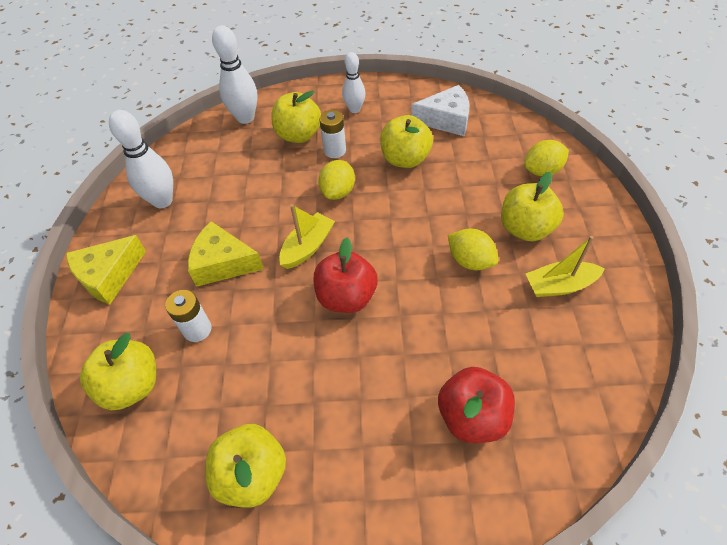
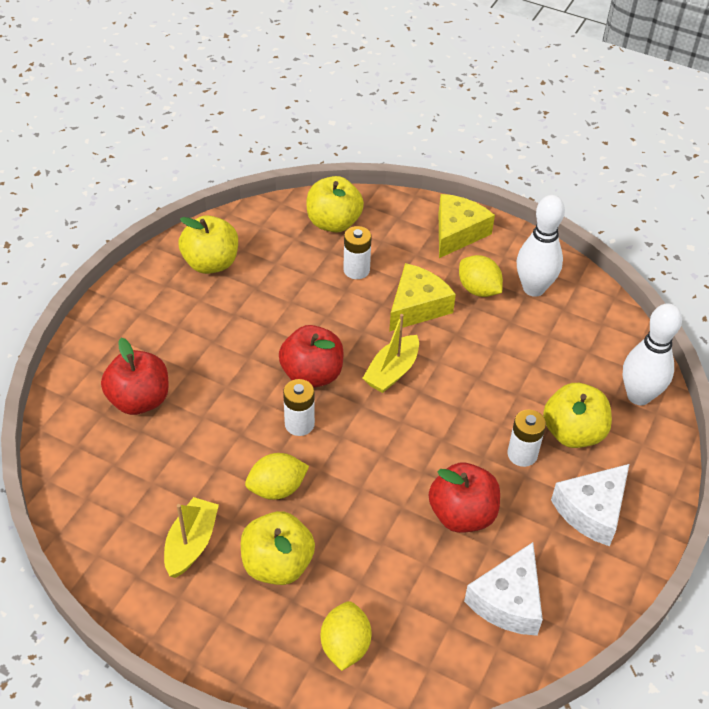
camera: 115 degrees right, 5 degrees down
(109, 276) = (457, 233): yellow cheese -> yellow cheese turned 45 degrees clockwise
(307, 247) = (392, 372): yellow boat -> yellow boat turned 60 degrees clockwise
(338, 192) = (451, 427): yellow lemon -> yellow lemon (478, 289)
(354, 109) = (592, 511): white bowling pin -> white cheese
(402, 278) = (299, 424): none -> white battery
(405, 159) = (462, 514): yellow apple -> red apple

